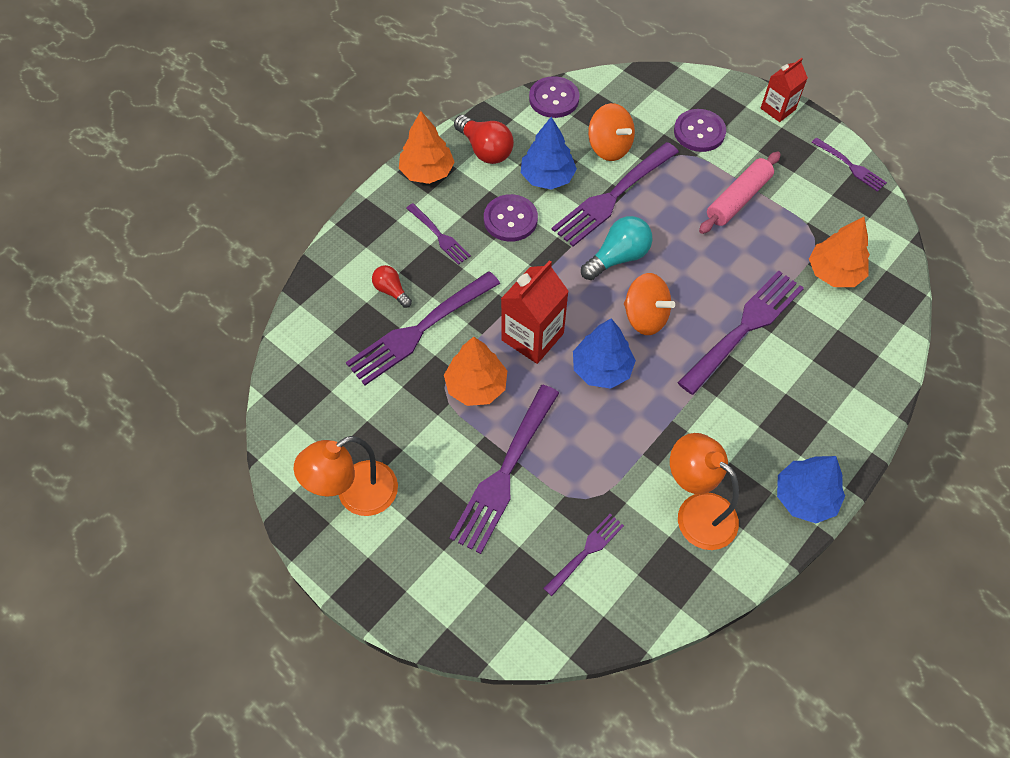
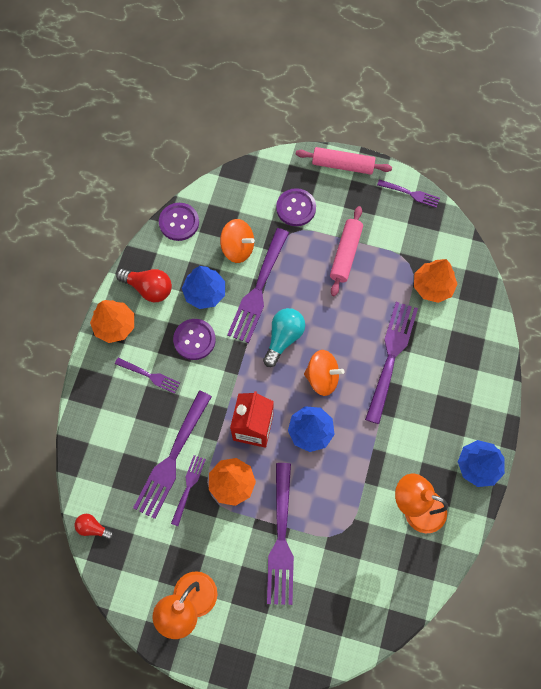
camera: 25 degrees left, 10 degrees up
(391, 291) = (137, 436): red light bulb -> red light bulb (93, 528)
(585, 553) = (358, 571): purple fork -> purple fork (188, 488)
(778, 109) = (342, 165): red carton -> pink rolling pin

